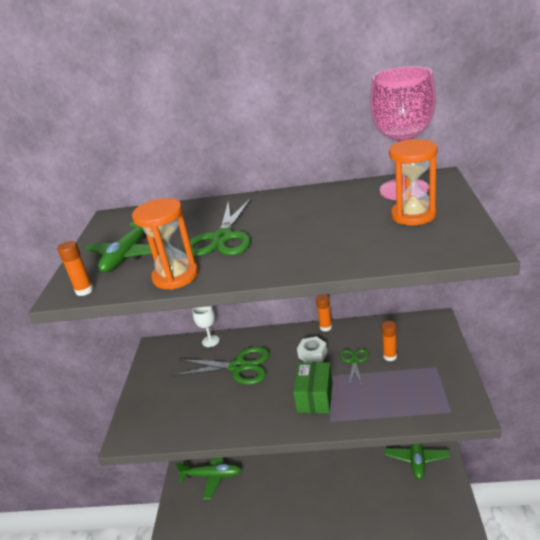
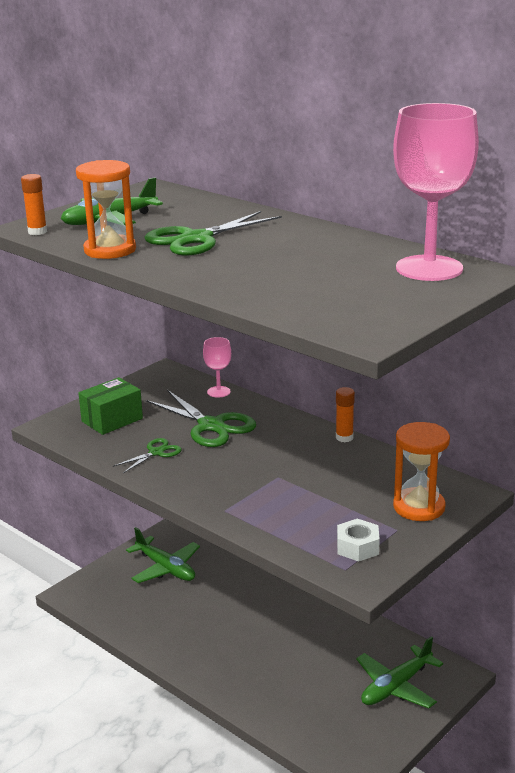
camera: 35 degrees right, 5 degrees down
(210, 341) = (218, 392): white goblet -> pink goblet
(312, 354) = (293, 453): white nut -> white nut (357, 547)
(315, 397) = (239, 486): green box -> green box (112, 420)
(354, 361) = (324, 480): green scissors -> green scissors (156, 452)
(390, 356) = (365, 495): orange glue stick -> none
(413, 215) = (382, 291): orange hourglass -> orange hourglass (419, 507)

